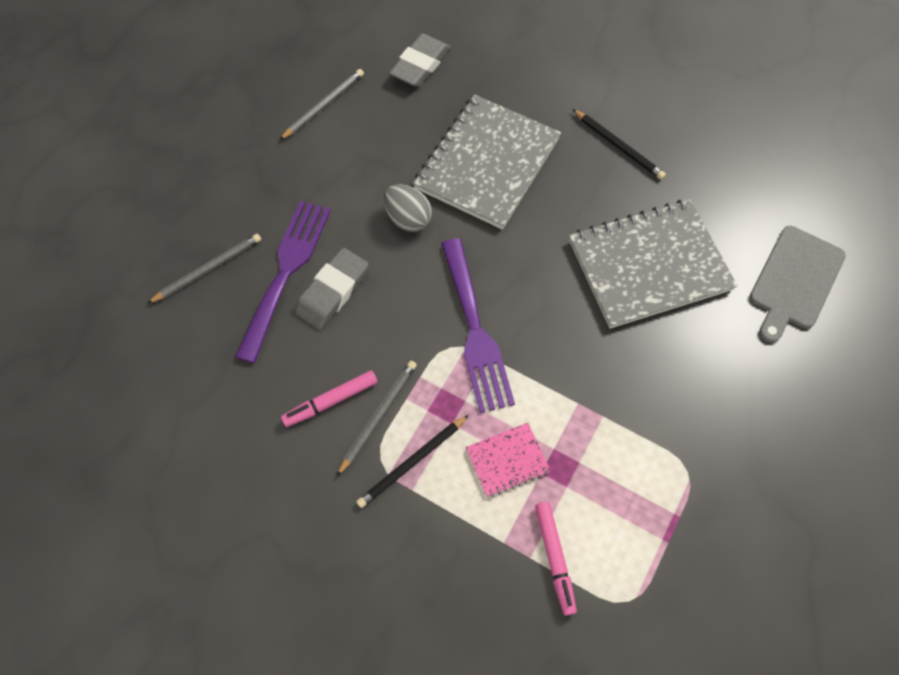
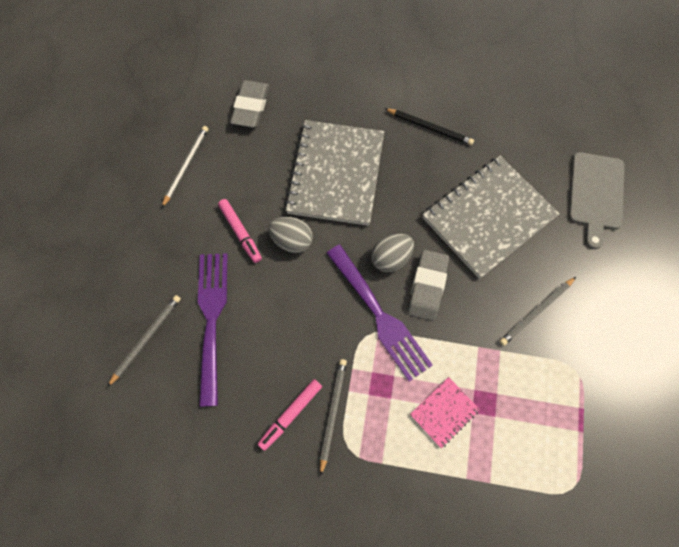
camera: 20 degrees left, 5 degrees up
(333, 291) = (256, 322): grey eraser -> grey eraser (427, 287)
(412, 462) = (373, 441): black pencil -> none
(513, 273) = (390, 258): none -> grey egg
(554, 558) = (508, 476): pink marker -> pink marker (240, 232)
(665, 388) = (536, 312): none -> grey pencil

